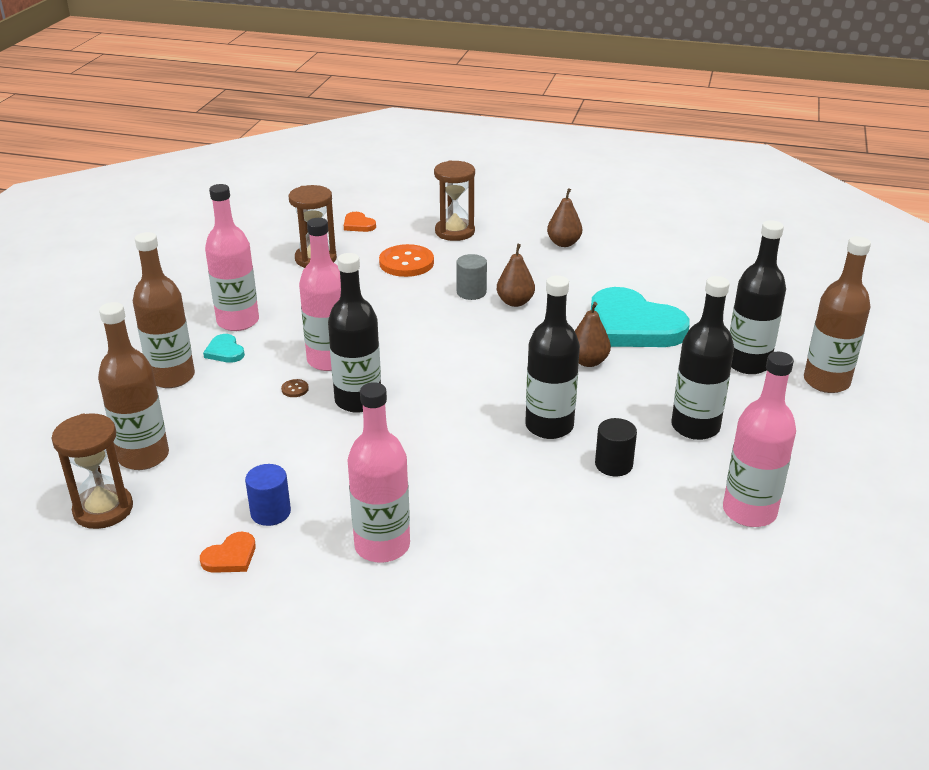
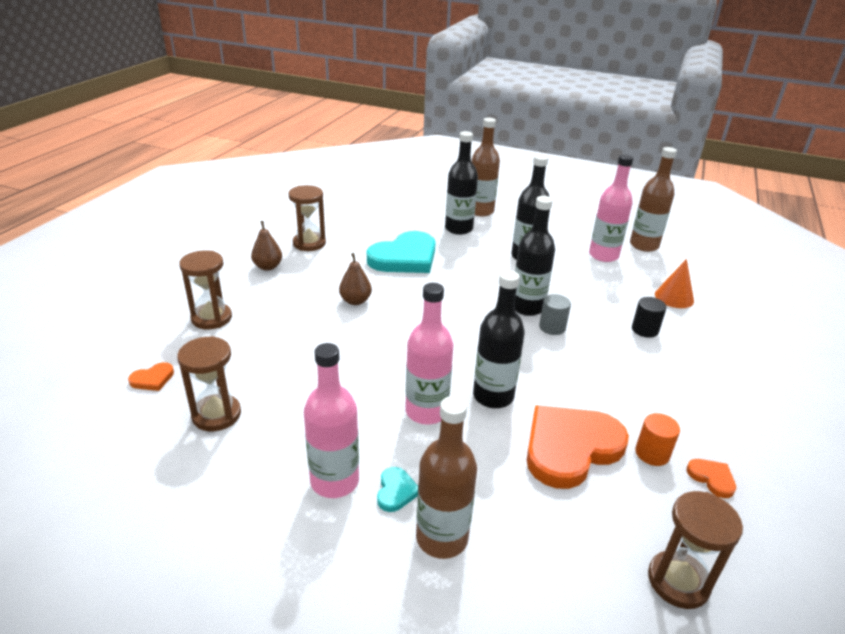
camera: 85 degrees left, 0 degrees up
(143, 456) = (588, 553): brown bottle -> brown bottle (644, 245)
(225, 351) = (396, 491): turquoise heart -> turquoise heart turned 60 degrees counterclockwise
(270, 512) = (652, 453): blue cylinder -> orange cylinder
(279, 452) = (570, 448): none -> orange heart
(295, 389) = (473, 436): brown button -> none
(382, 546) = (673, 393): pink bottle -> none
(406, 263) = (259, 352): orange button -> none
(471, 292) = (331, 320): grey cylinder -> grey cylinder (552, 327)
(588, 361) = (448, 281): brown pear -> none
(613, 465) = (567, 289): black cylinder -> black cylinder (645, 330)
(631, 259) = (309, 243): none -> brown hourglass
(641, 584) = (674, 297): none -> orange cone

